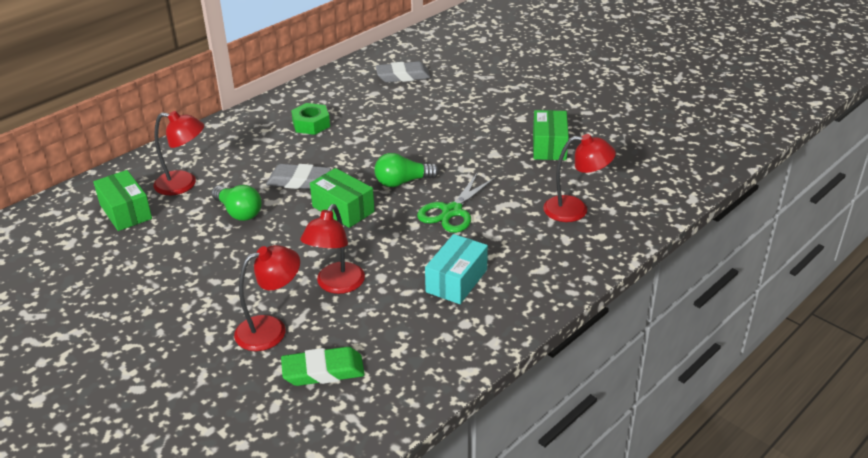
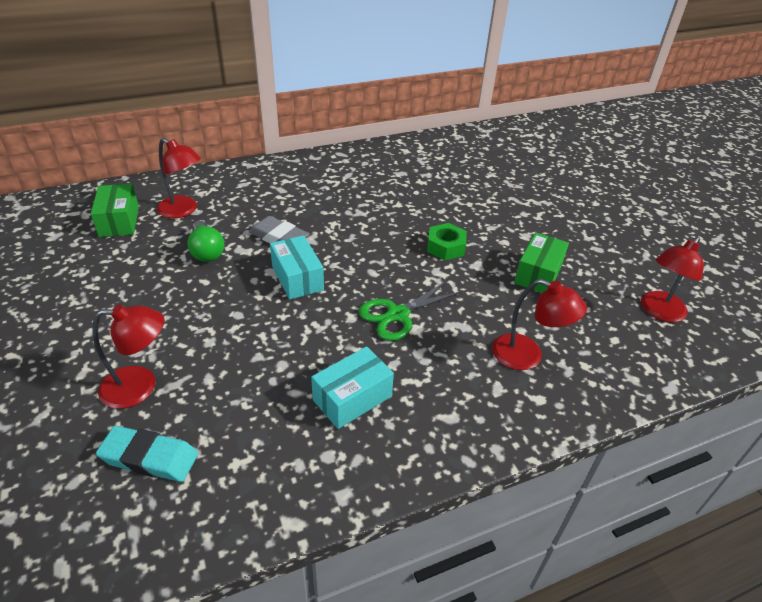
camera: 20 degrees right, 5 degrees up
(311, 124) = (327, 186): green nut -> green nut (445, 247)
(323, 371) = (149, 457): green eraser -> turquoise eraser
(336, 285) = (234, 359): red lamp -> red lamp (659, 312)
(343, 209) = (297, 278): green box -> turquoise box
(402, 182) = (370, 267): green light bulb -> none
(403, 76) = (437, 164): grey eraser -> none

